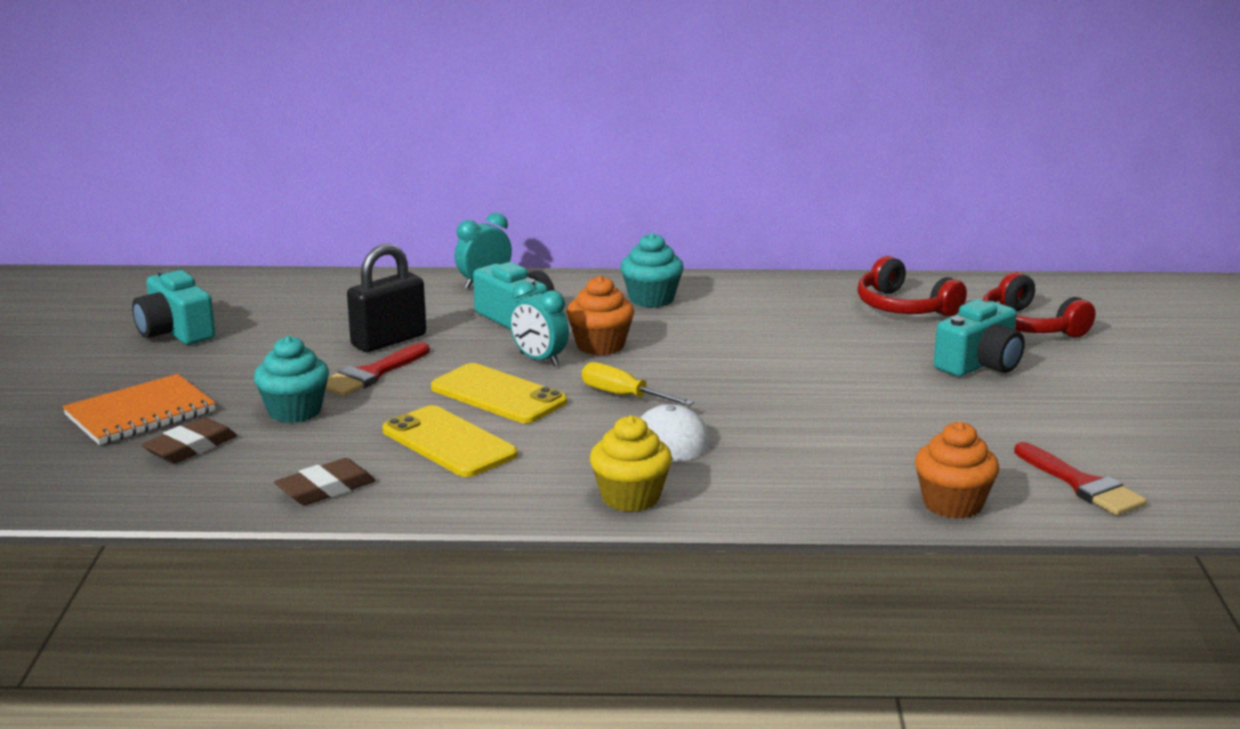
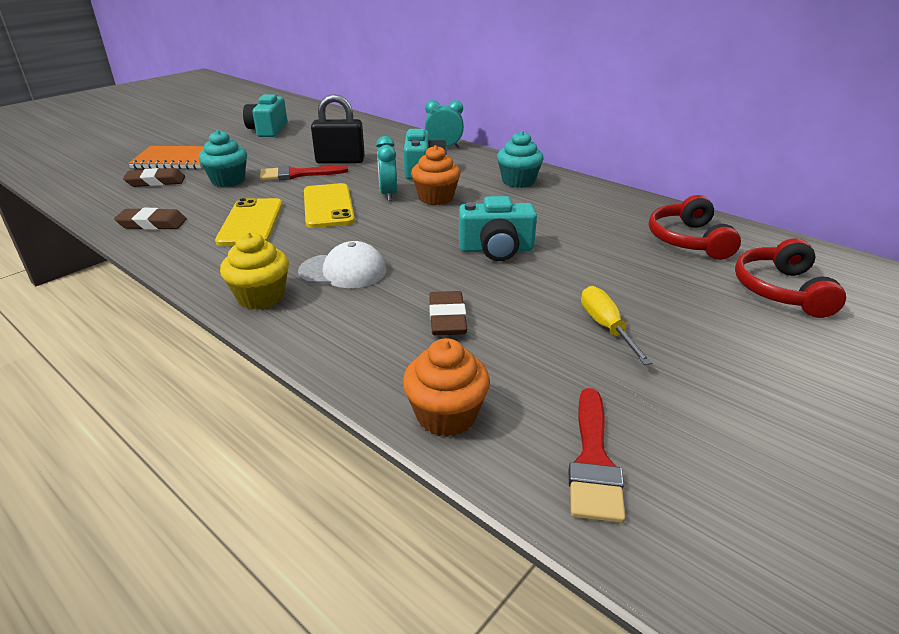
camera: 40 degrees right, 10 degrees up
(624, 396) = (388, 232): yellow screwdriver -> yellow screwdriver (606, 327)
(829, 445) = (447, 318): none -> brown eraser
(980, 364) = (680, 305): turquoise camera -> turquoise camera (496, 249)

